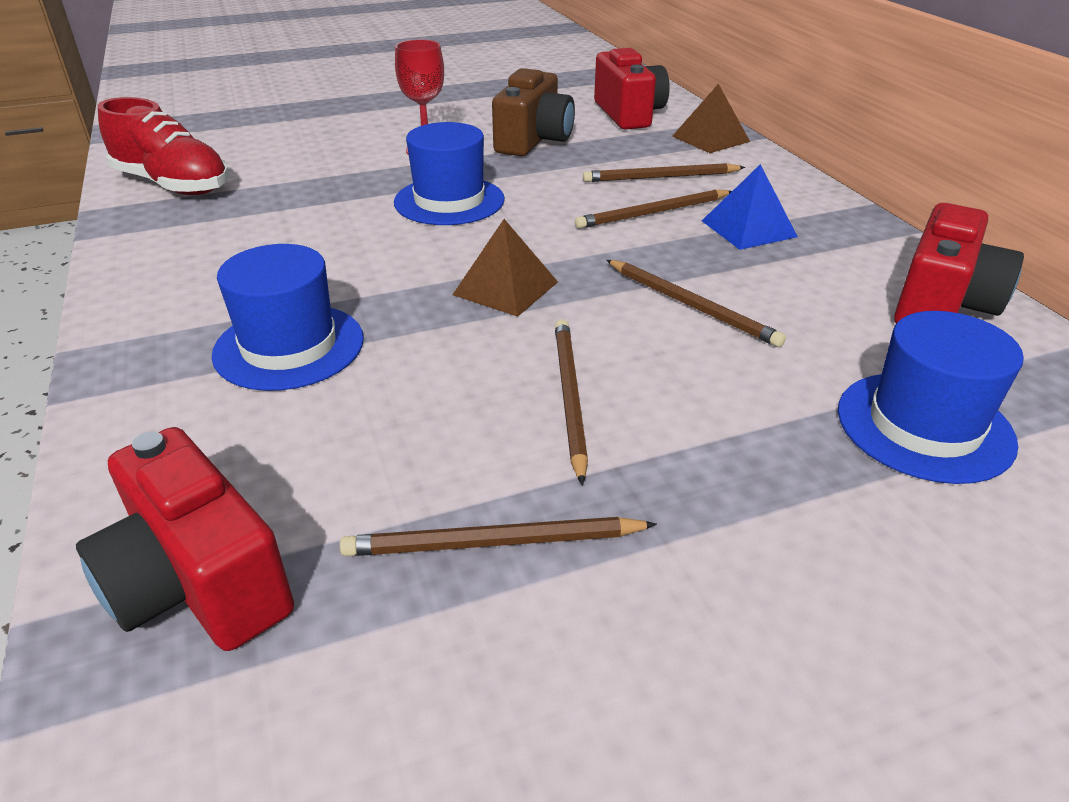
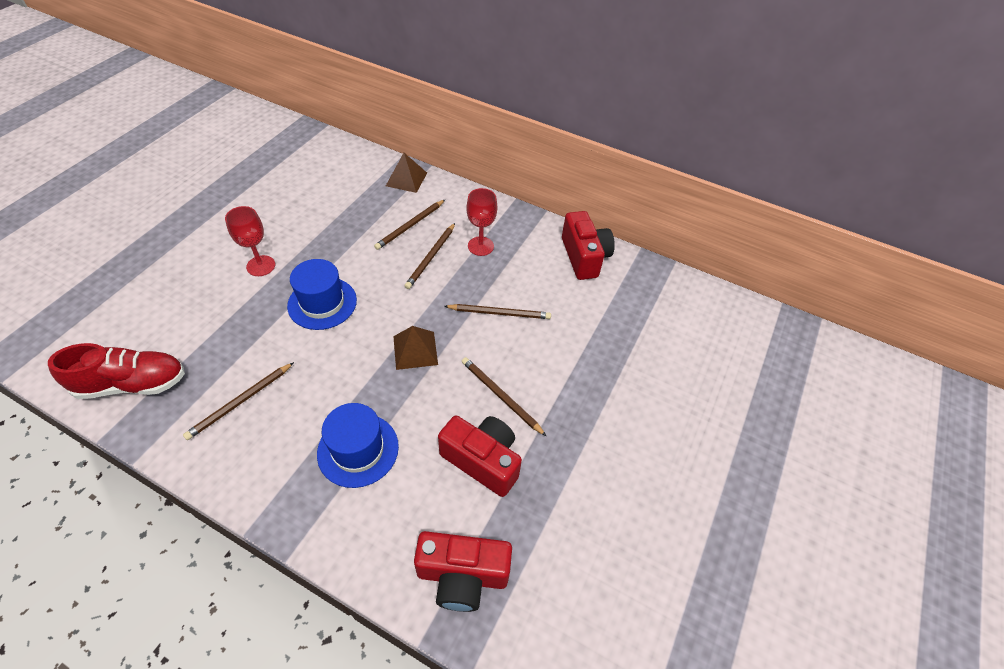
camera: 45 degrees left, 15 degrees up
(493, 543) = (539, 480): brown pencil -> brown pencil (240, 402)
(534, 140) = (315, 226): brown camera -> none
(628, 114) = (344, 175): red camera -> red camera (482, 460)
(748, 228) = (480, 246): blue pyramid -> red goblet
(924, 426) = (620, 330): blue hat -> none

